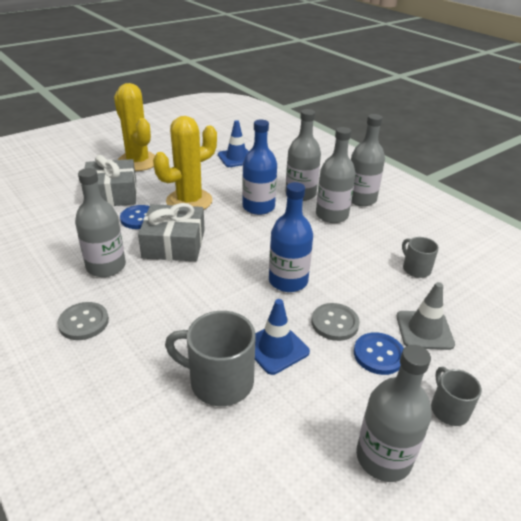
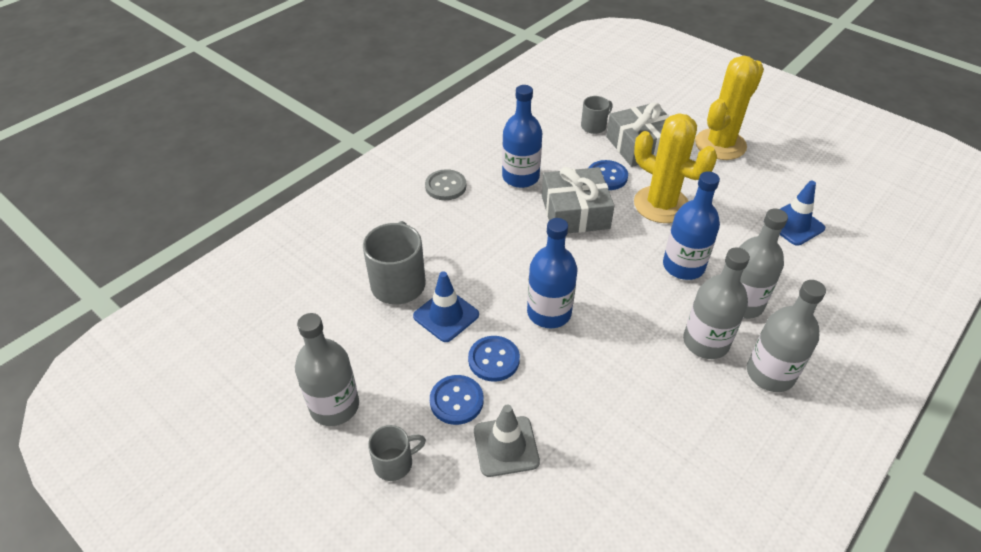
camera: 80 degrees right, 10 degrees up
(106, 266) = (520, 177): grey bottle -> blue bottle
(334, 323) = (493, 360): grey button -> blue button
(415, 269) = (623, 441): grey mug -> grey mug (594, 126)

